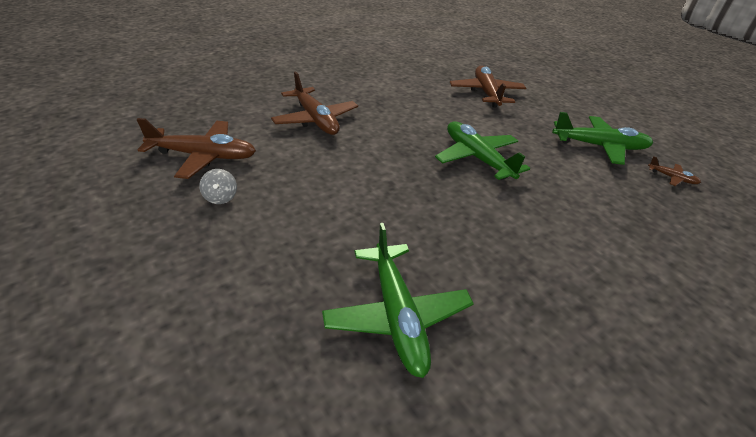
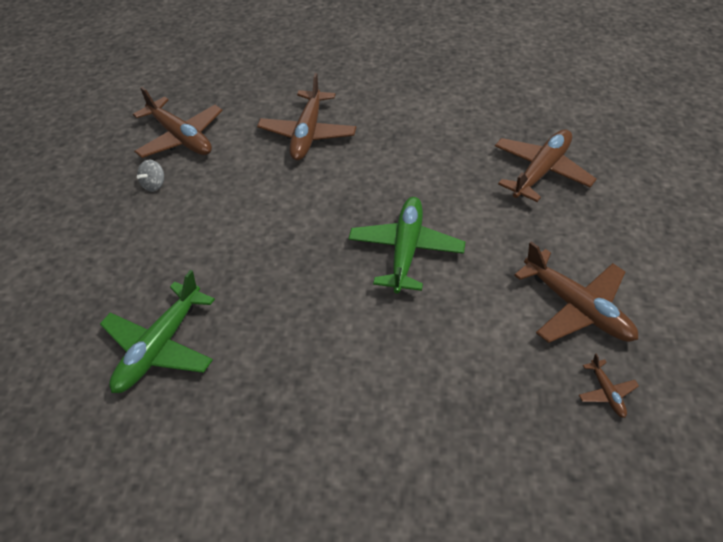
camera: 45 degrees right, 10 degrees up
(599, 146) = (577, 307): green plane -> brown plane

